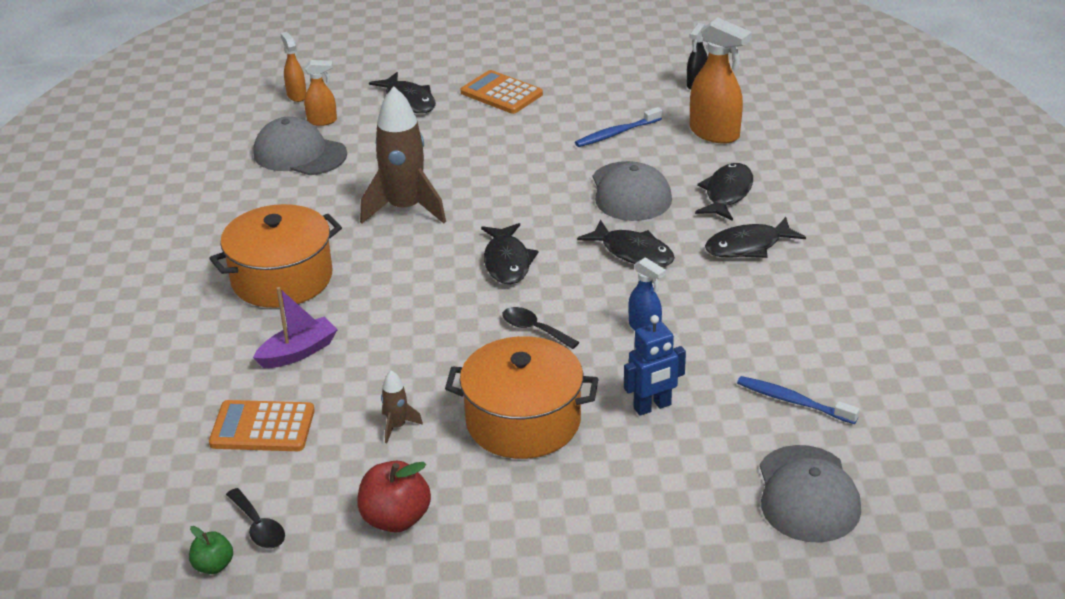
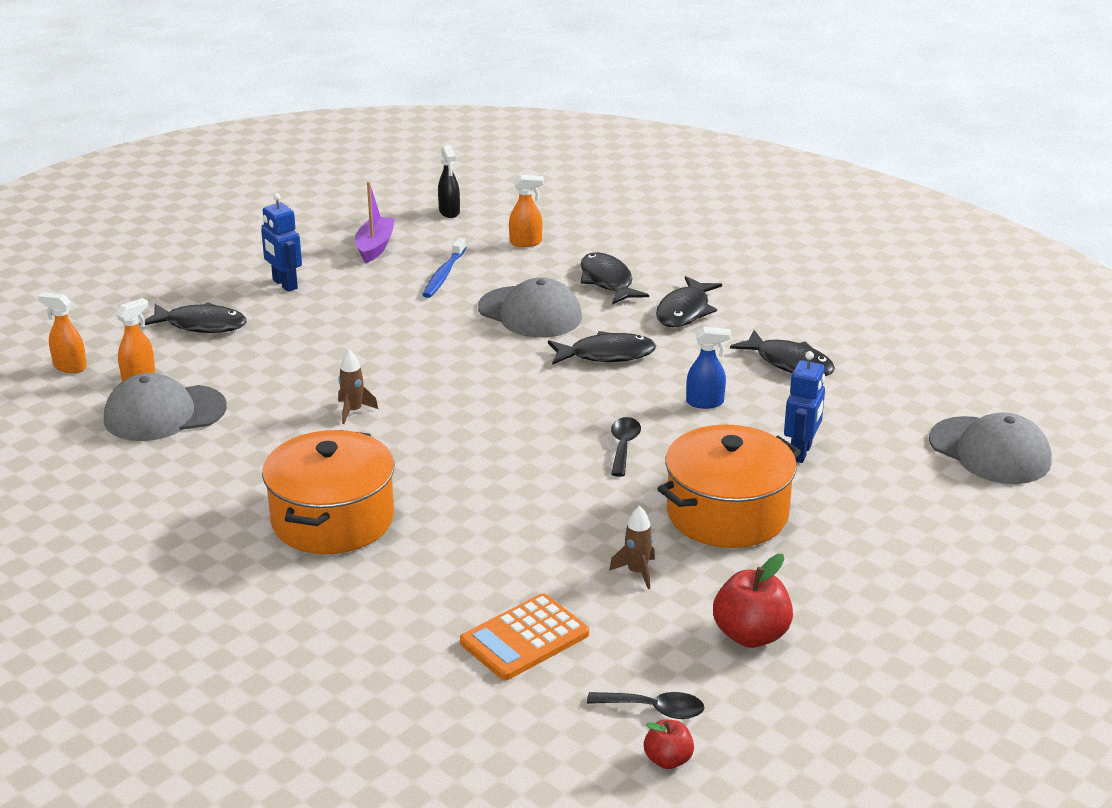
camera: 45 degrees left, 5 degrees down
(213, 566) = (668, 760): green apple -> red apple
(298, 352) = (453, 566): purple boat -> purple boat (375, 247)
(405, 209) = (353, 411): brown rocket -> brown rocket, size x0.44
(501, 93) = (284, 284): orange calculator -> blue robot
(507, 262) = (517, 409): black fish -> black fish (790, 363)
(534, 329) = (623, 446): black spoon -> black spoon turned 105 degrees clockwise
(715, 134) = (526, 242): orange spray bottle -> orange spray bottle, size x0.56
(793, 401) = (885, 398): blue toothbrush -> none

